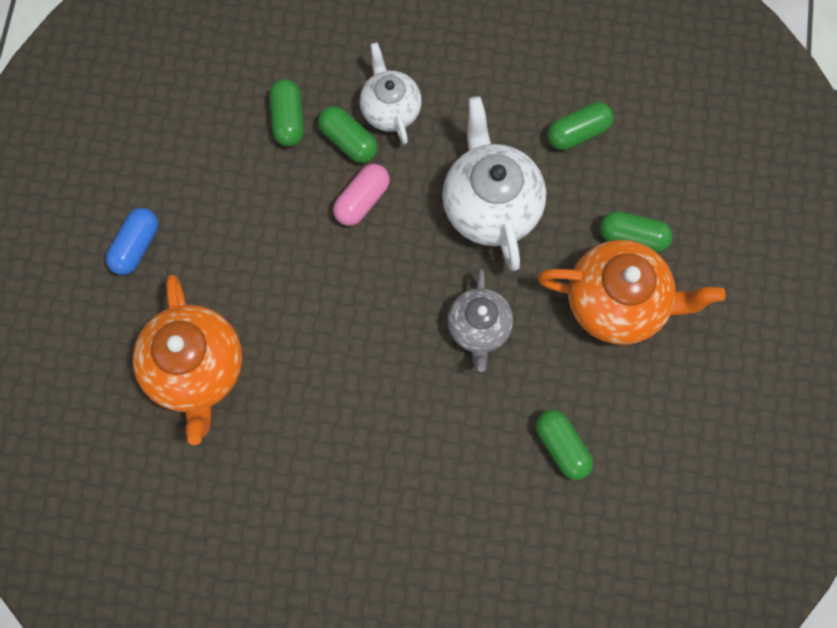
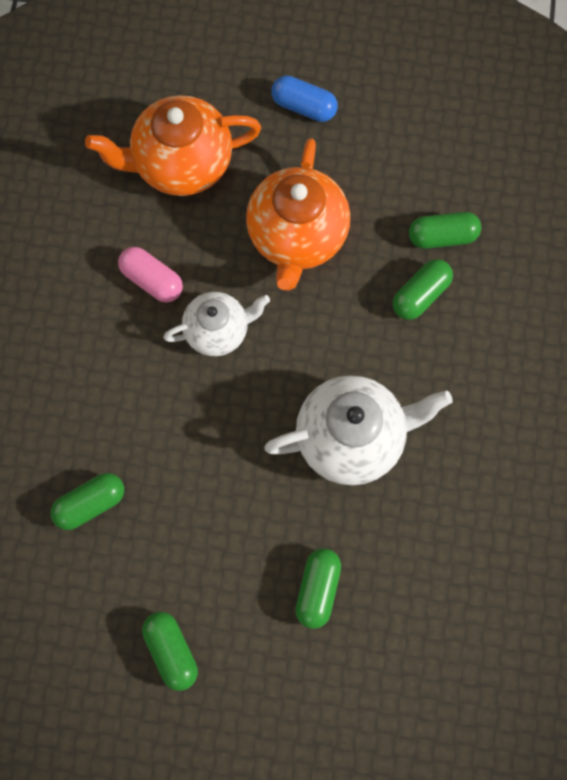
camera: 90 degrees right, 0 degrees up
(362, 200) = (355, 309): pink capsule -> pink capsule (152, 280)
(390, 109) = (459, 336): white teapot -> white teapot (218, 331)
(479, 328) = (217, 423): grey teapot -> none
(578, 132) = (440, 534): green capsule -> green capsule (171, 651)
(618, 303) = (242, 569): orange teapot -> orange teapot (297, 237)

